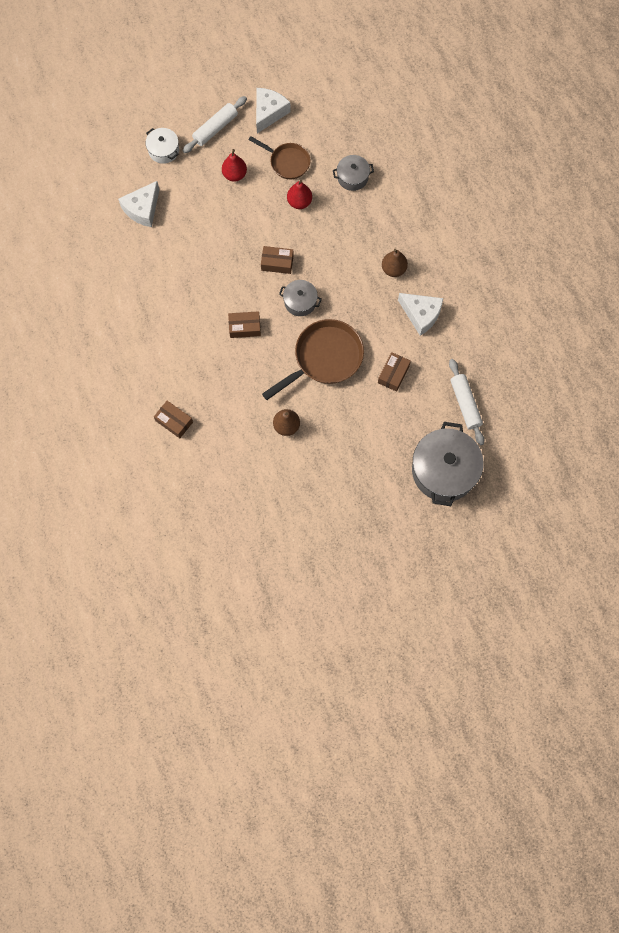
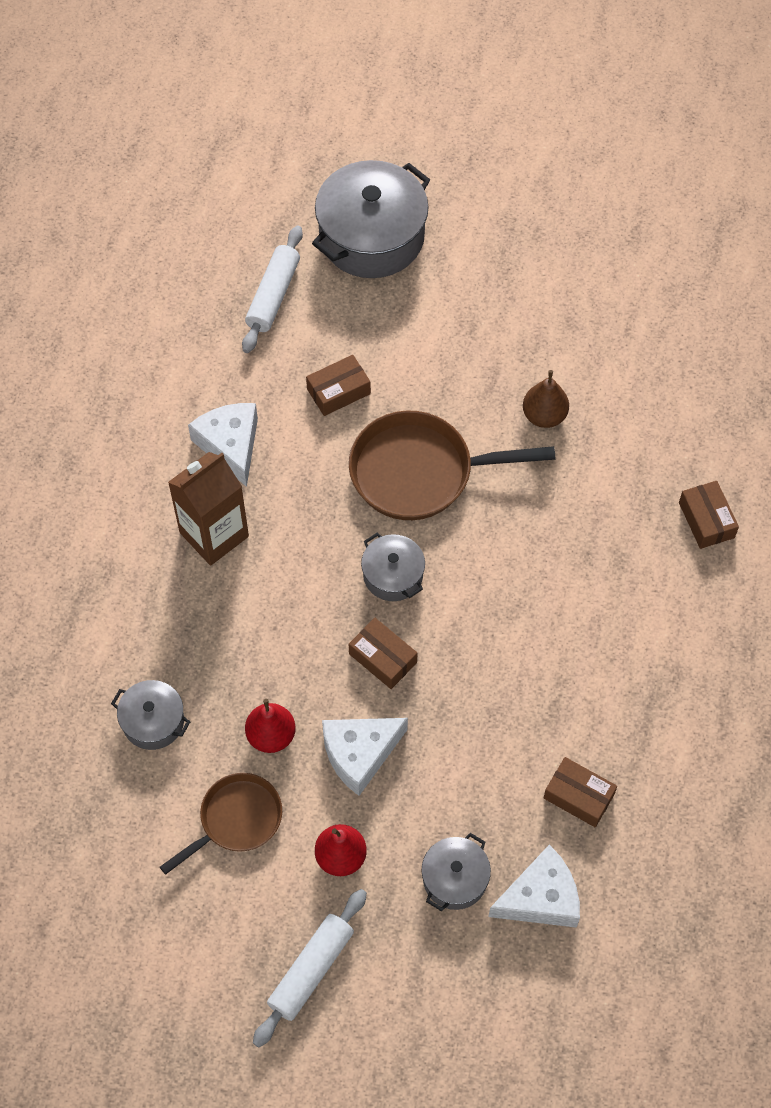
camera: 145 degrees left, 10 degrees down
(163, 150) = (431, 989): white pot -> none
(182, 195) = (455, 878): none -> grey pot
(215, 128) = (311, 970): white rolling pin -> white rolling pin turned 45 degrees counterclockwise
(245, 327) = (506, 590): brown box -> brown box (578, 796)
(269, 113) = (196, 937): white cheese -> white cheese (359, 754)
(287, 162) = (236, 820): brown pan -> brown pan turned 75 degrees clockwise
(393, 269) = (214, 534): brown pear -> brown carton

